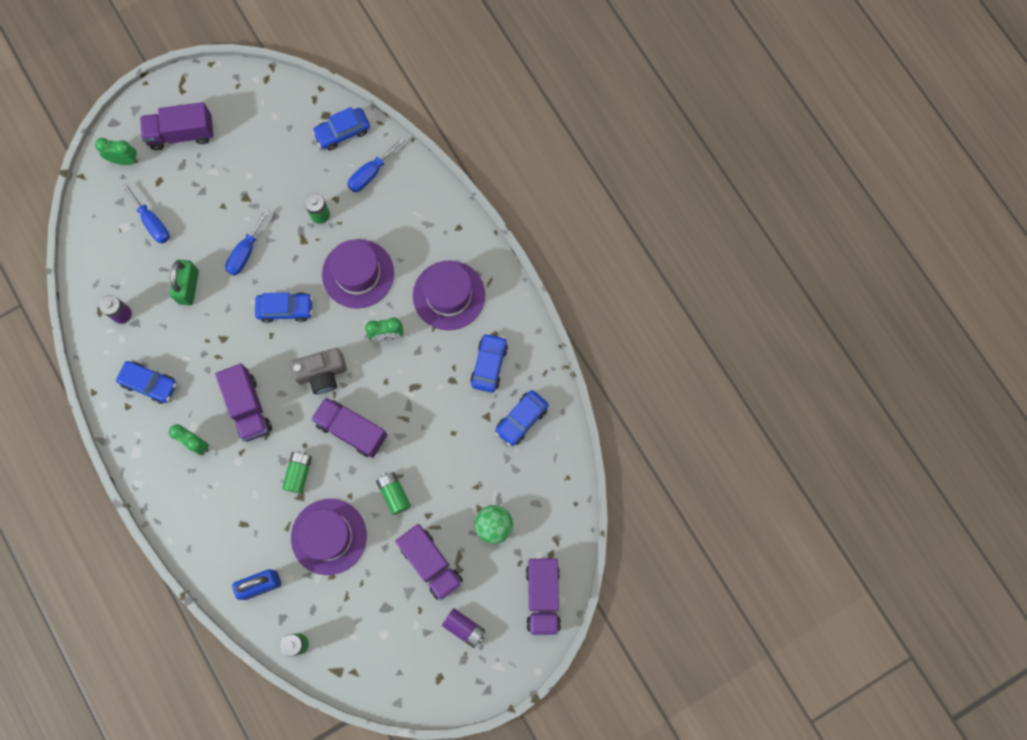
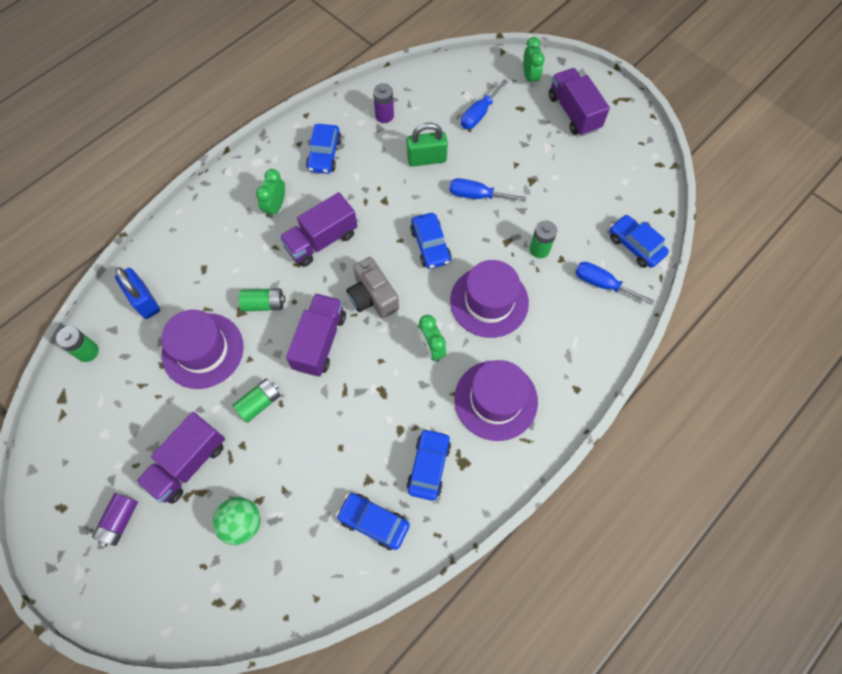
camera: 75 degrees right, 10 degrees down
(489, 365) = (429, 466): blue car -> blue car turned 75 degrees counterclockwise
(542, 597) = (166, 606): purple truck -> none

